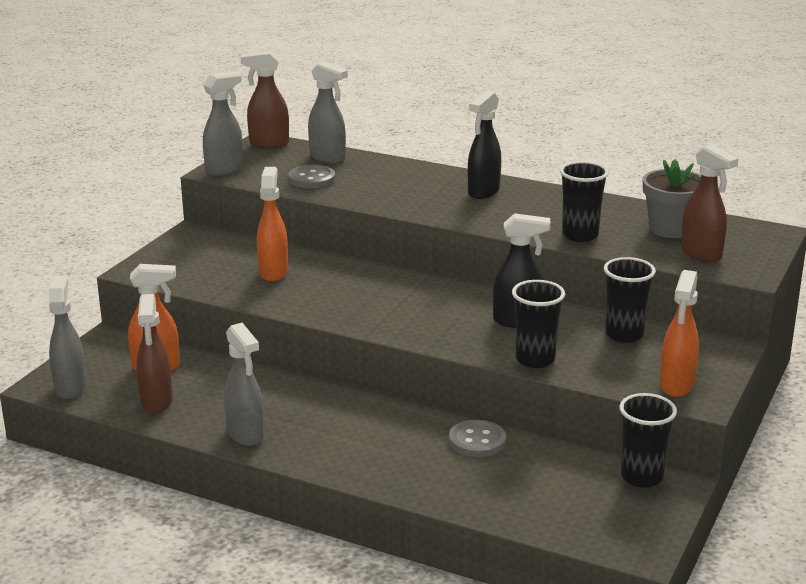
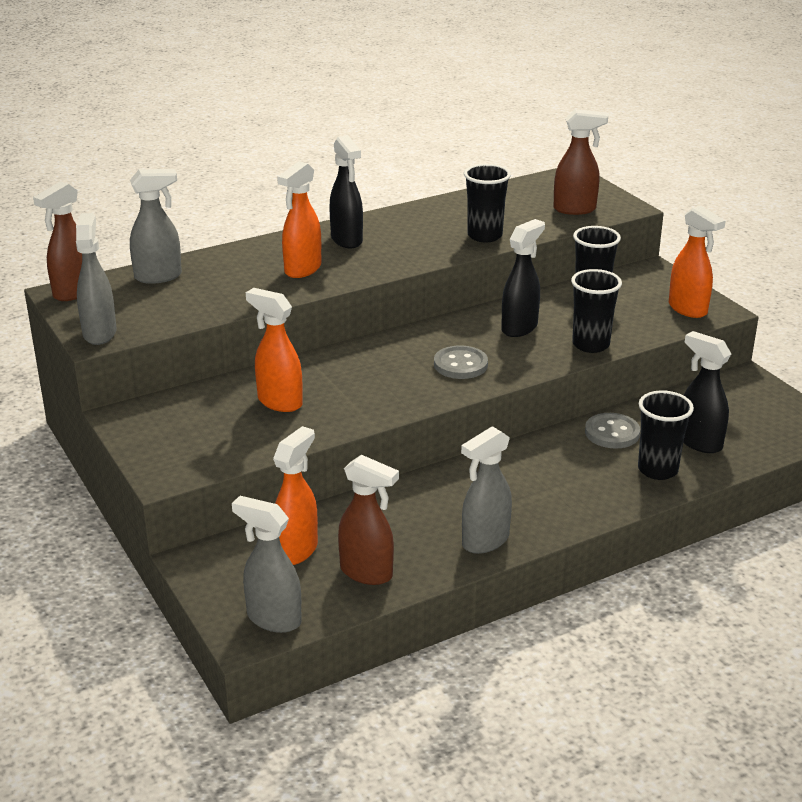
camera: 55 degrees left, 5 degrees up
(246, 435) = (484, 541): grey spray bottle -> grey spray bottle turned 135 degrees clockwise
(311, 179) = (196, 300): grey button -> grey button (460, 365)
(409, 194) = (302, 270): none -> orange spray bottle
(519, 489) = (699, 442): none -> black spray bottle
(641, 477) = (727, 388): black cup -> black cup (657, 470)
(670, 229) = (519, 202): grey flower pot -> none

